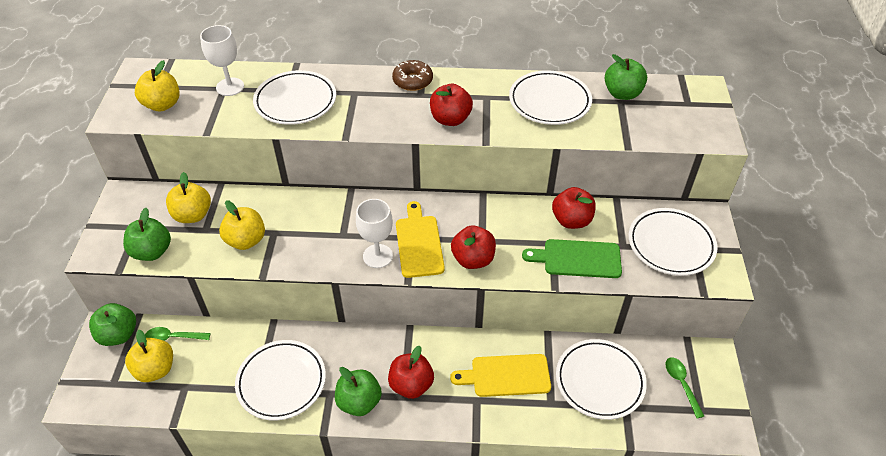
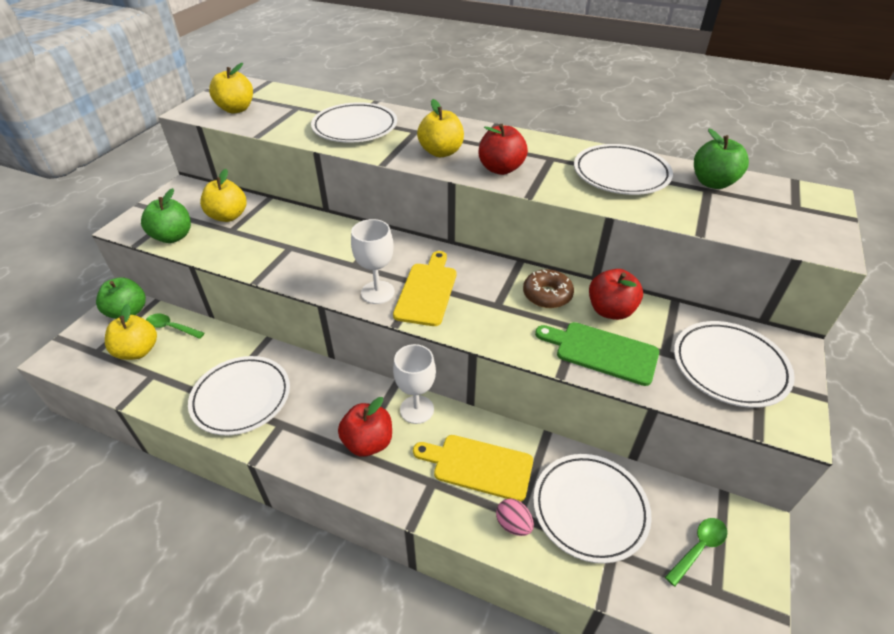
camera: 20 degrees right, 5 degrees down
(230, 87) = (303, 107): white goblet -> white goblet (417, 409)
(246, 240) = (260, 247): yellow apple -> yellow apple (441, 152)
(359, 402) = (305, 443): green apple -> none
(412, 81) = (479, 132): brown donut -> brown donut (547, 295)
(473, 259) = (477, 321): red apple -> none
(550, 411) = (513, 524): none -> pink egg
(681, 384) = (698, 548): green spoon -> green spoon turned 45 degrees clockwise

